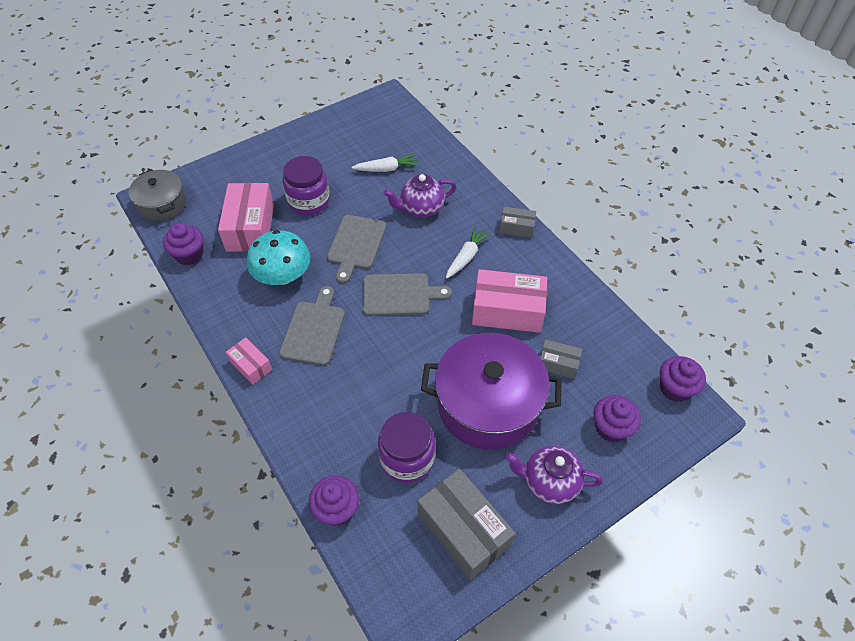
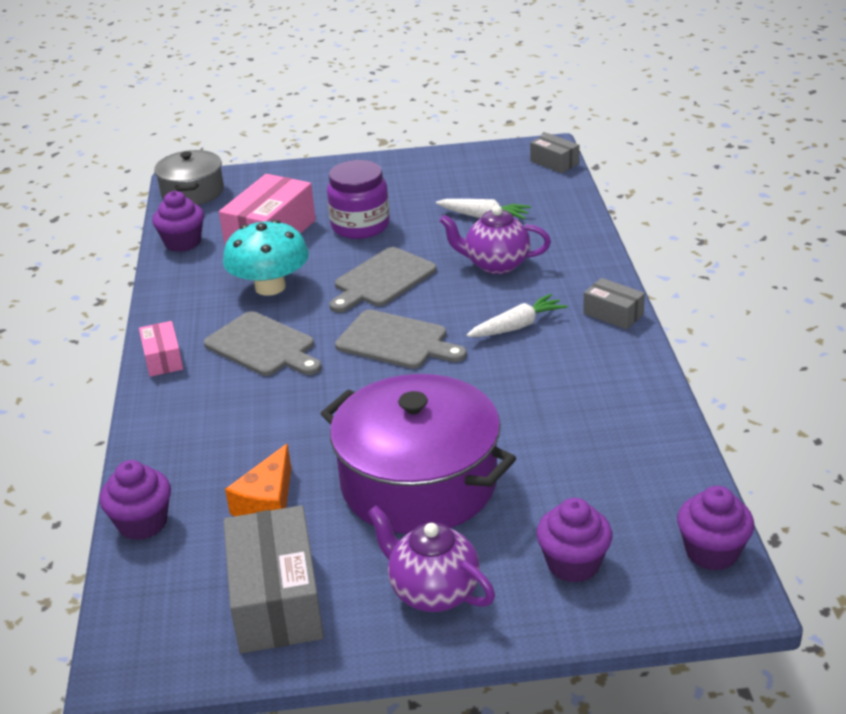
camera: 30 degrees right, 20 degrees down
(314, 330) = (263, 346): grey cutting board -> grey cutting board turned 90 degrees clockwise
(407, 458) = (267, 503): purple jar -> orange cheese
(507, 311) = (527, 396): pink box -> none
(558, 364) = (552, 471): grey box -> grey box (554, 162)

